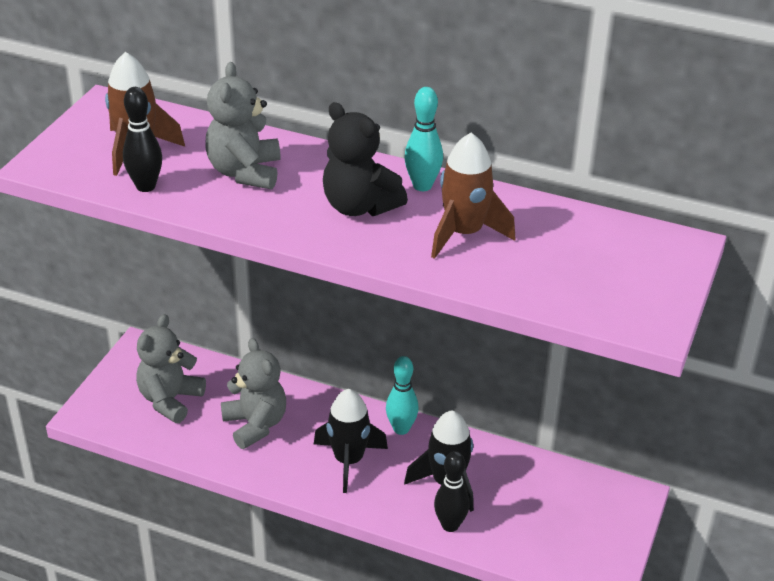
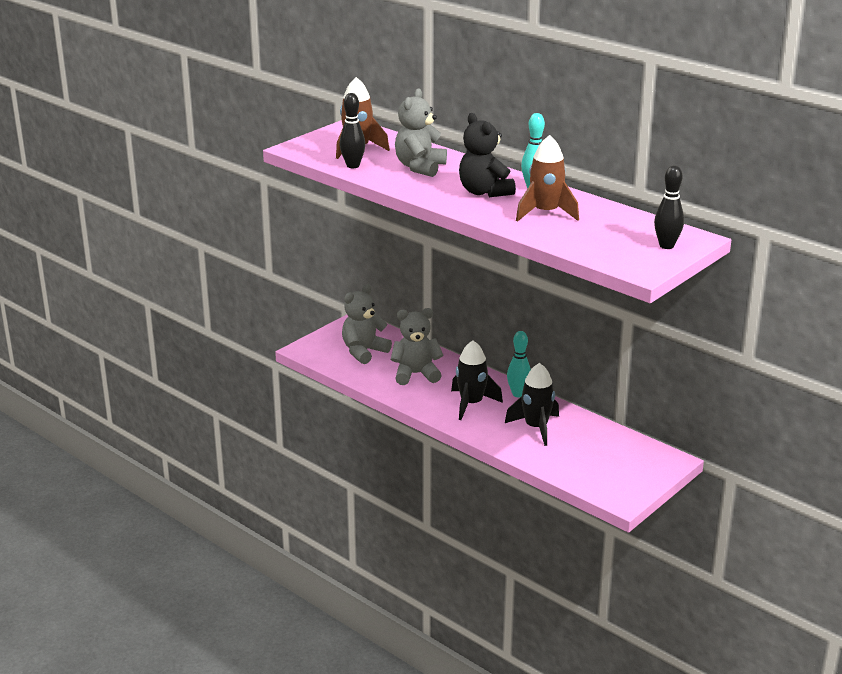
camera: 20 degrees right, 10 degrees down
(255, 425) = (416, 374): grey teddy bear -> grey teddy bear turned 90 degrees counterclockwise
(450, 525) = (525, 450): black bowling pin -> black bowling pin (666, 246)

